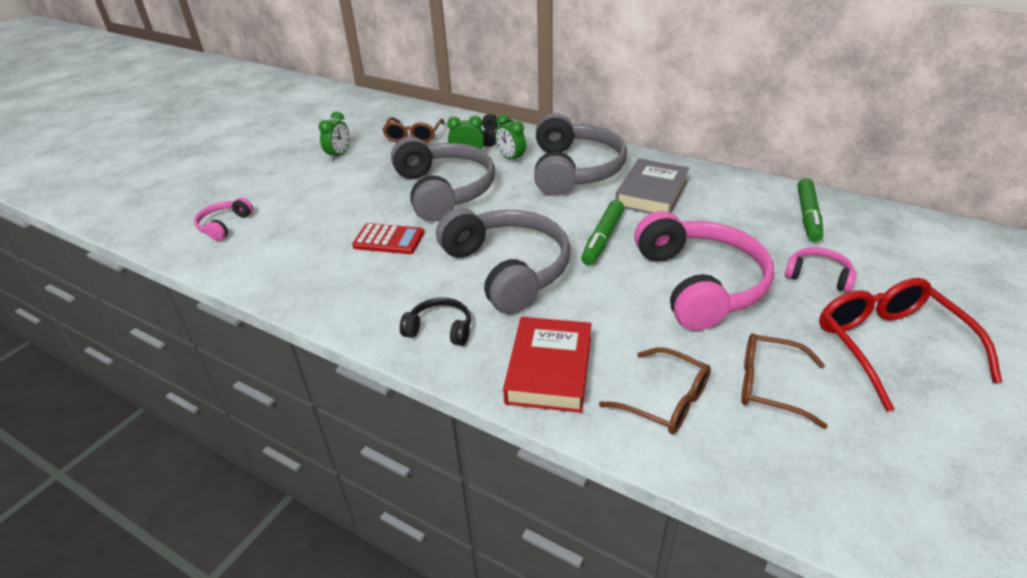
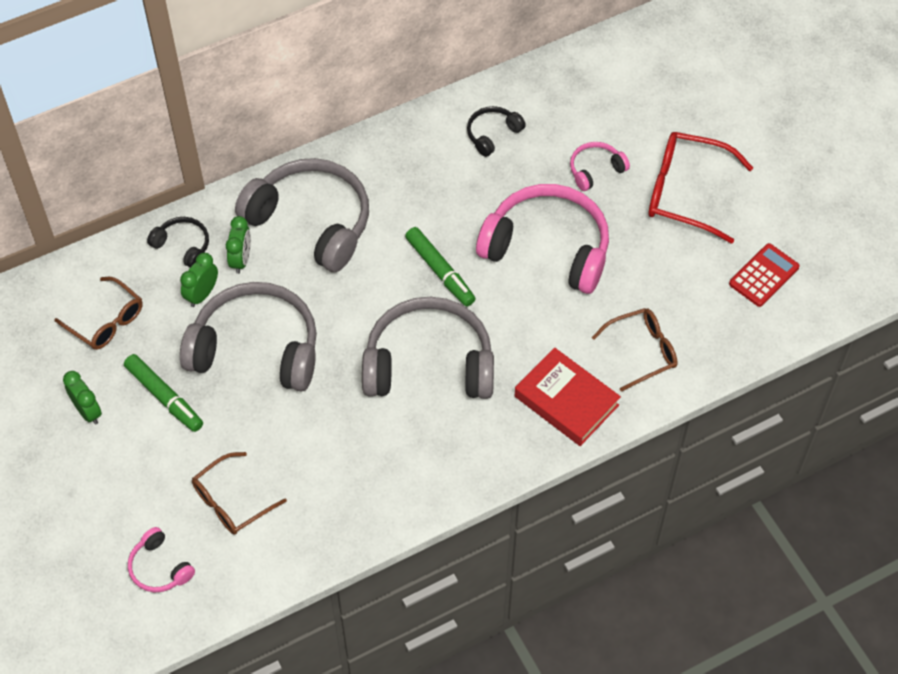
camera: 60 degrees left, 20 degrees up
(389, 240) = (309, 432): red calculator -> red calculator (763, 275)
(440, 329) = (470, 449): black headphones -> black headphones (492, 134)
(511, 158) = (241, 260): green clock -> green clock turned 75 degrees counterclockwise
(651, 193) = (403, 191): grey book -> none
(770, 386) = (670, 284): brown glasses -> brown glasses (232, 501)
(808, 216) = (524, 113): green marker -> green marker (164, 397)

